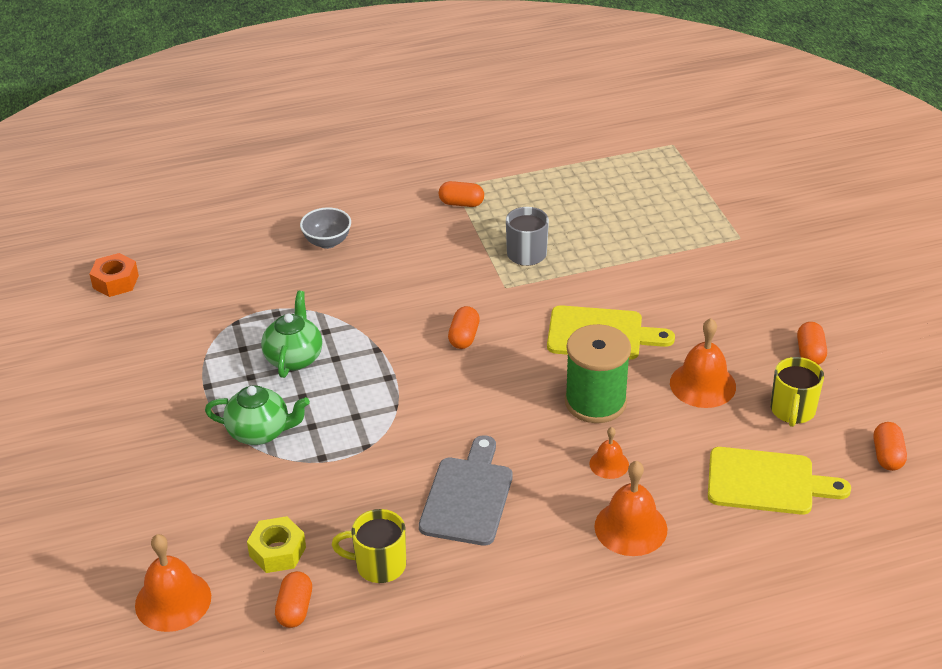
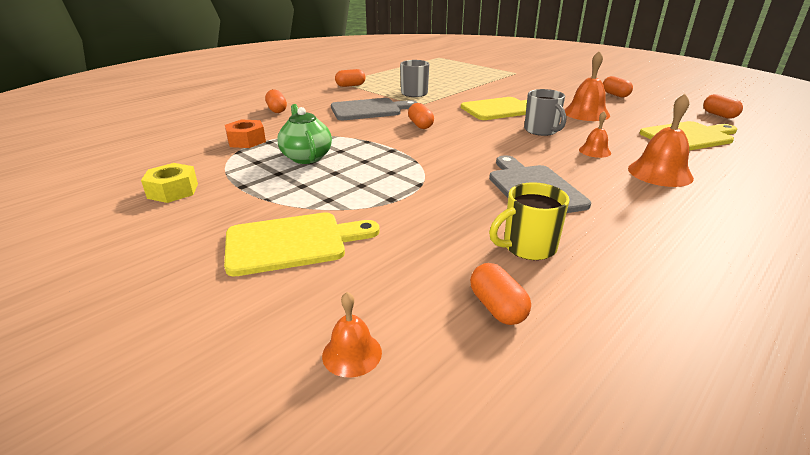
camera: 30 degrees left, 10 degrees down
(116, 282) = (106, 154): orange nut -> orange nut (246, 141)
(173, 600) = (352, 353): orange bell -> orange bell, size x0.57
(202, 481) = (292, 243): none -> yellow cutting board
(260, 432) = (319, 199): green teapot -> none
(277, 551) = (424, 269): yellow nut -> yellow nut (173, 191)
(327, 242) = (277, 110): grey bowl -> orange capsule
(434, 279) = (369, 110): none -> grey cutting board
(595, 402) = (541, 131): green spool -> grey mug
(792, 411) = (646, 112): yellow mug -> none

